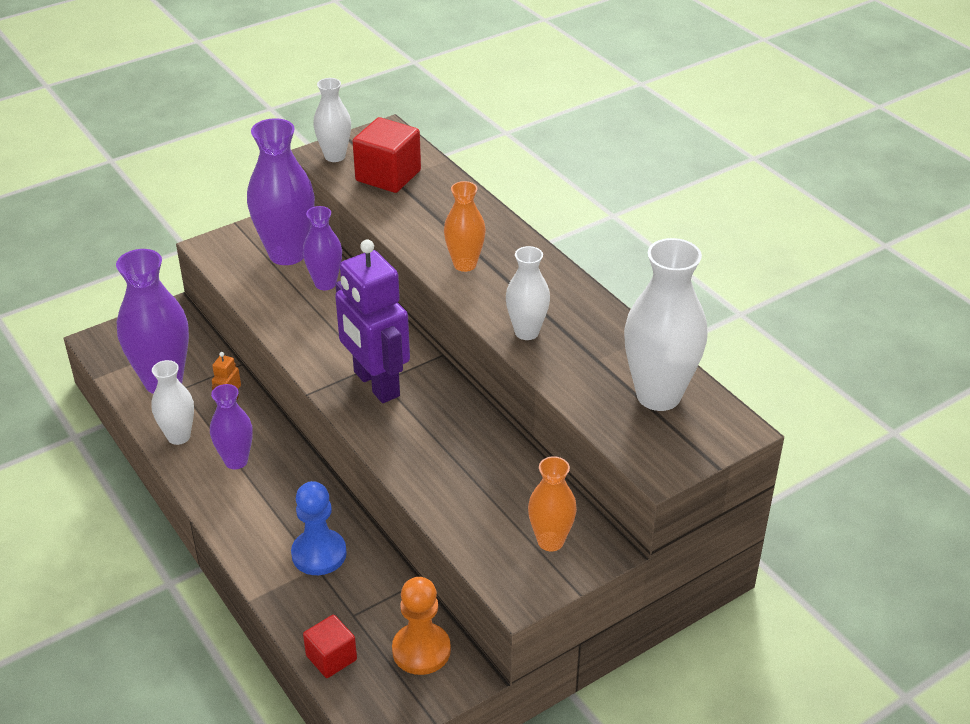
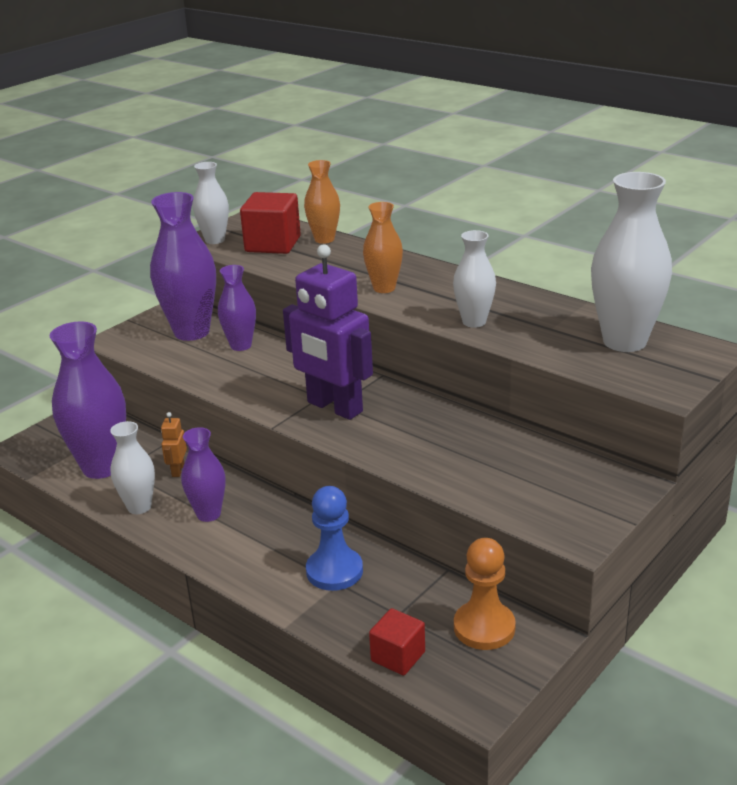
camera: 15 degrees left, 10 degrees down
(550, 541) = (578, 489): orange vase -> orange vase (324, 239)

